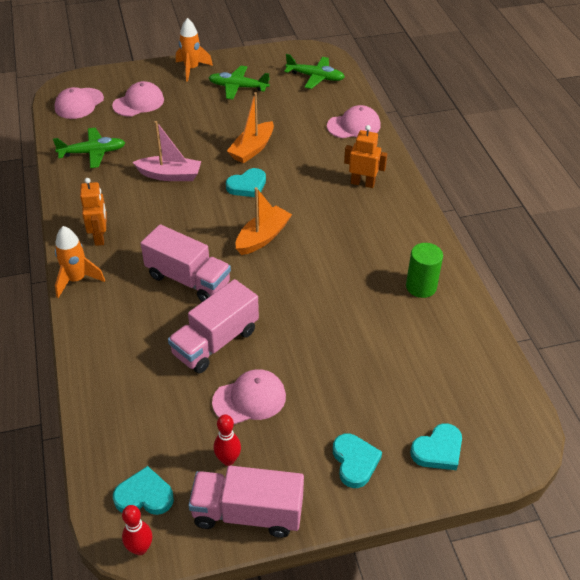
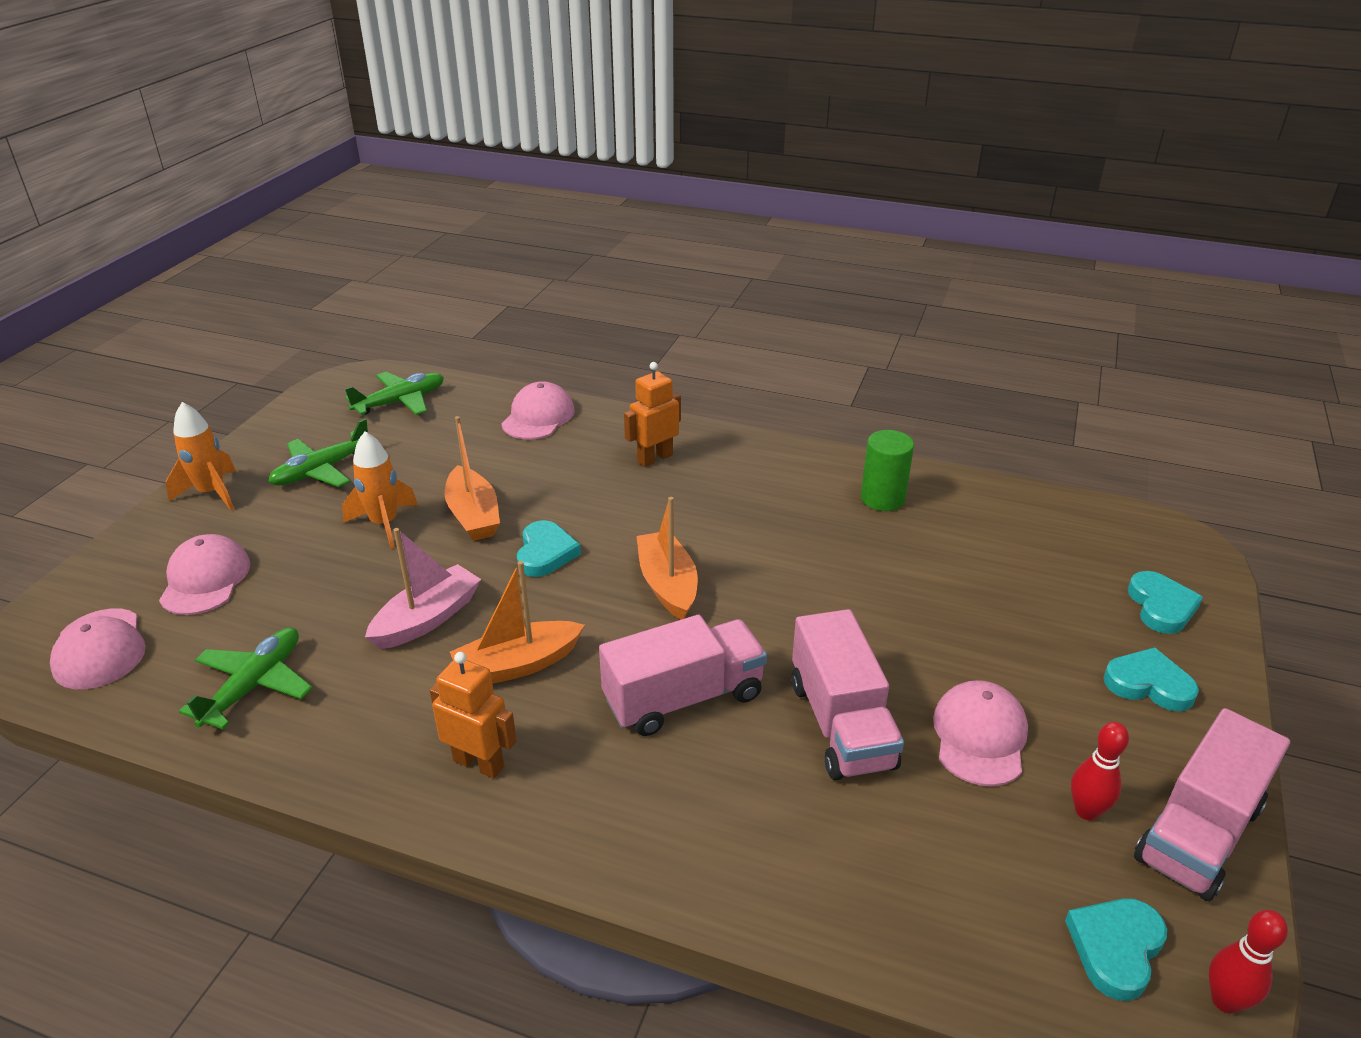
camera: 55 degrees left, 10 degrees down
(76, 280) = (555, 839): orange rocket -> orange rocket (384, 524)
(165, 217) = (517, 665): none -> orange boat

